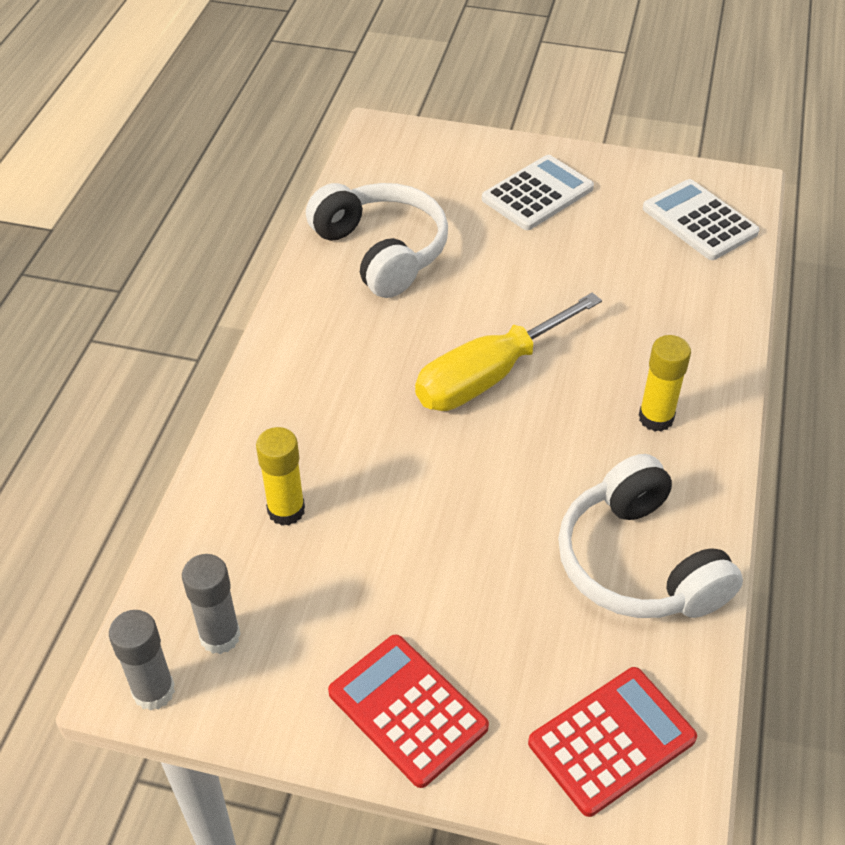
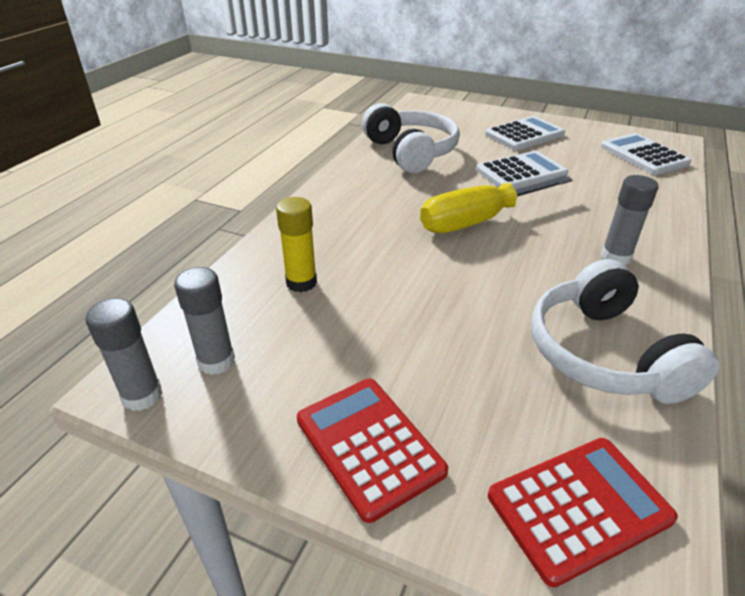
camera: 10 degrees right, 10 degrees down
(537, 277) = (521, 172): none -> white calculator
(656, 418) = (615, 257): yellow glue stick -> grey glue stick

